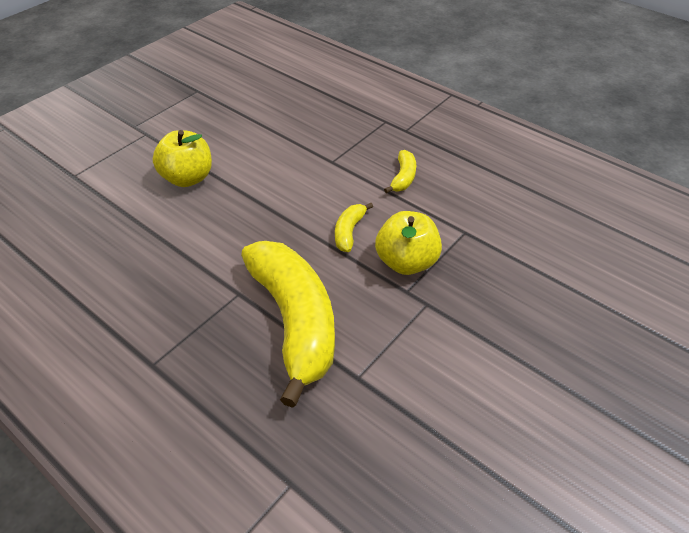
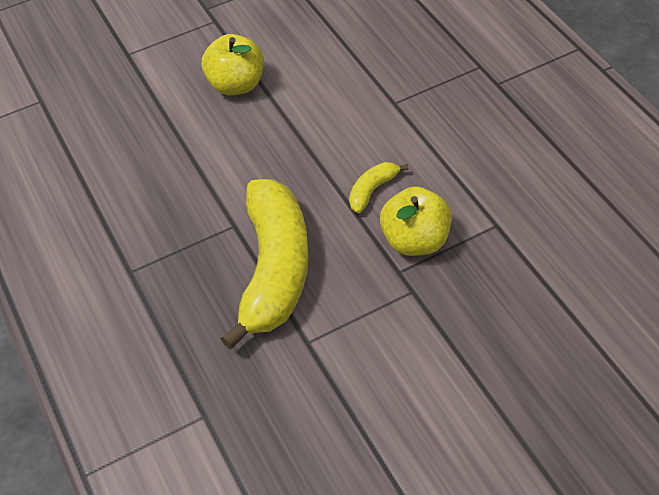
camera: 25 degrees right, 5 degrees up
(403, 177) = (463, 142): yellow banana -> none

